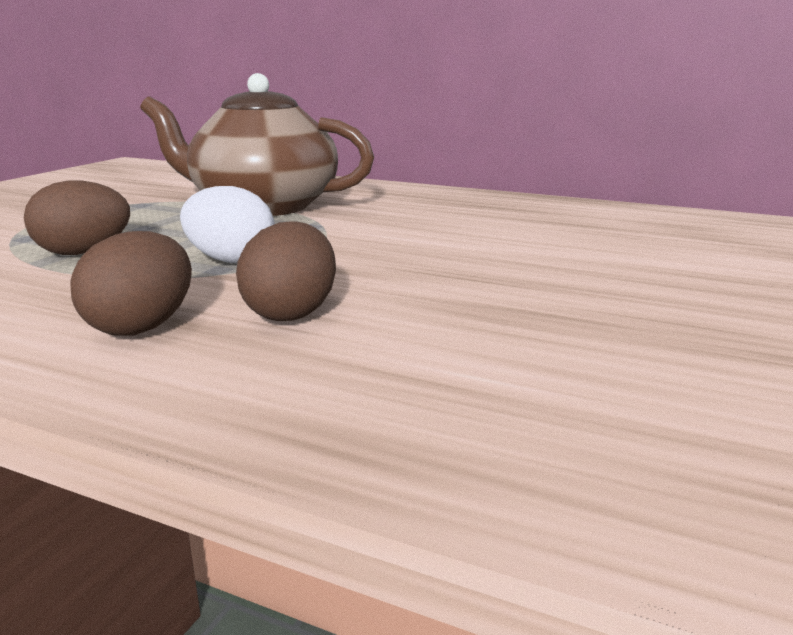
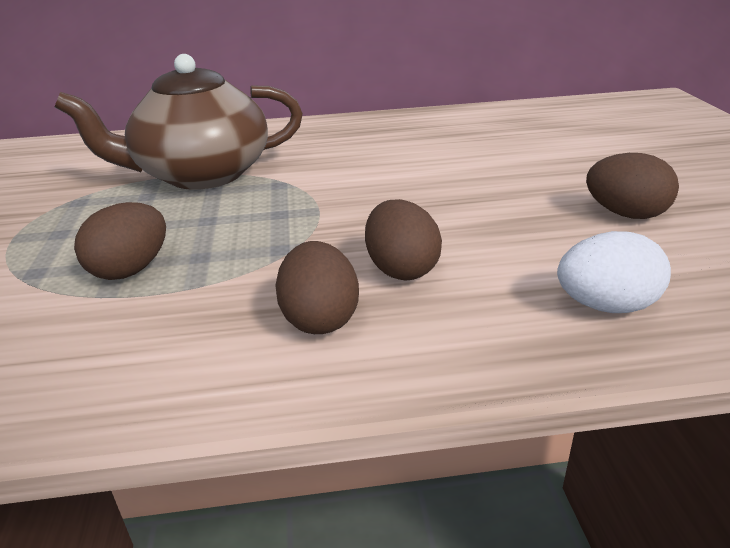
camera: 30 degrees left, 10 degrees up
(231, 260) = (275, 238): white egg -> white egg (606, 306)
(667, 339) = (625, 214): none -> brown egg

